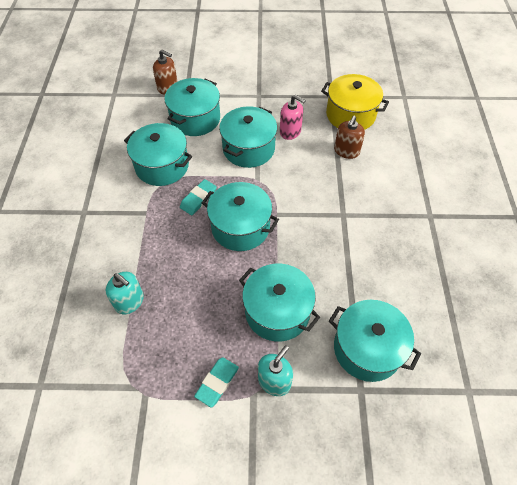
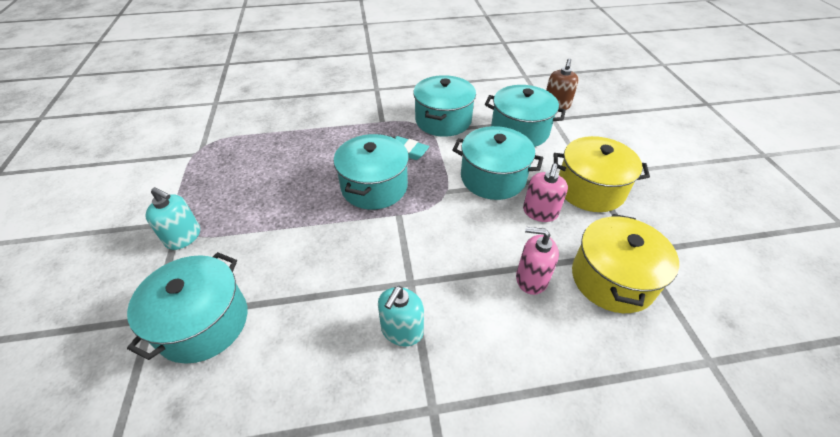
camera: 80 degrees right, 10 degrees down
(129, 301) = (284, 129): turquoise soap dispenser -> turquoise soap dispenser (402, 330)
(217, 382) = (193, 195): turquoise eraser -> none
(273, 100) = (590, 189): none -> yellow pot
(277, 311) = (265, 230): turquoise pot -> none
(346, 151) = (531, 278): brown soap dispenser -> pink soap dispenser

